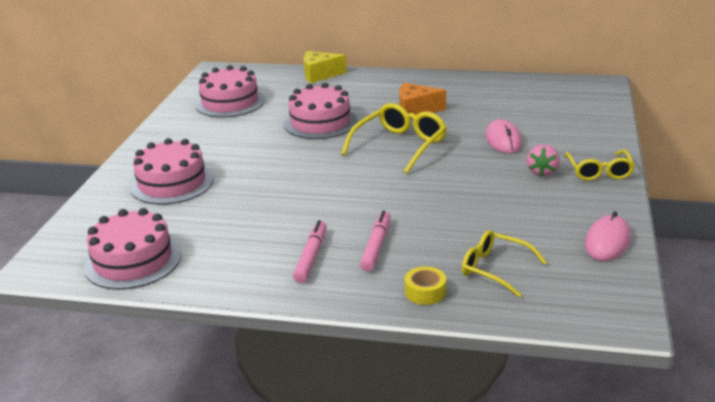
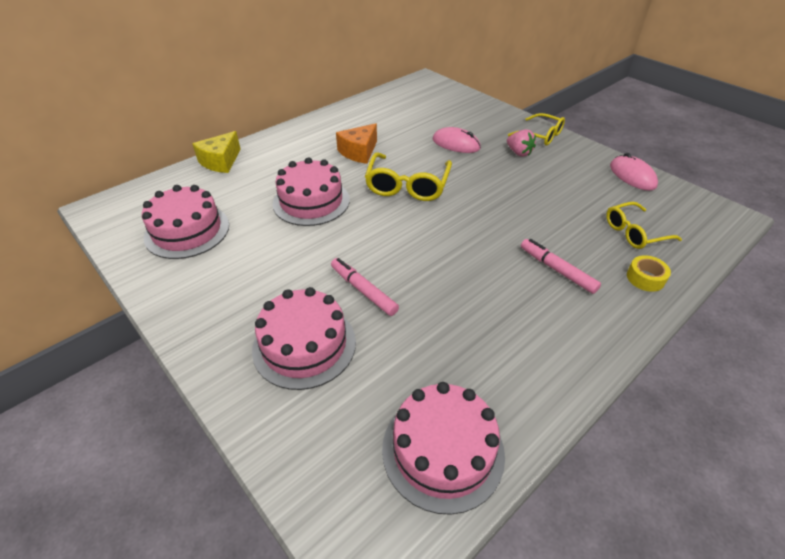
camera: 55 degrees left, 15 degrees up
(311, 257) = (544, 313): pink marker -> pink marker (363, 290)
(400, 146) = (407, 185): yellow glasses -> yellow glasses turned 150 degrees counterclockwise

